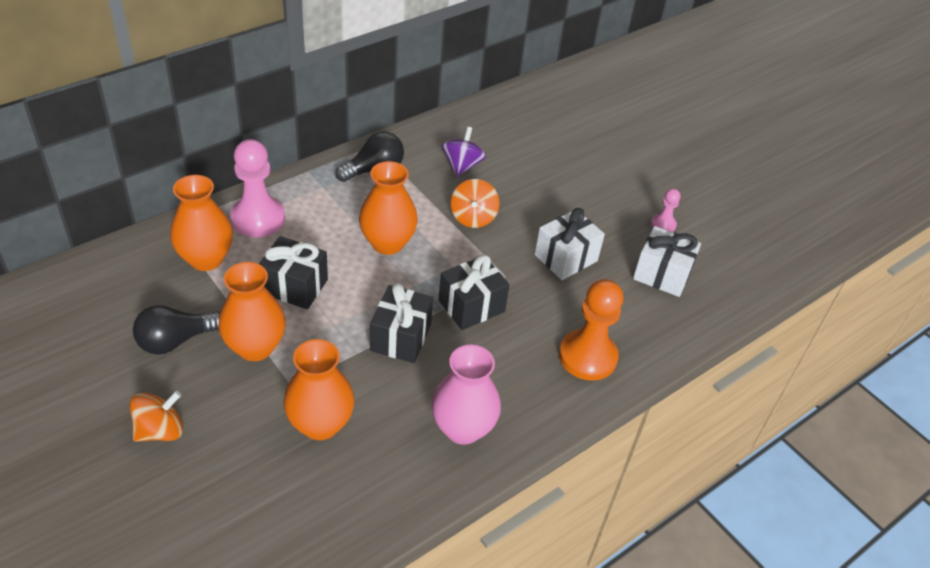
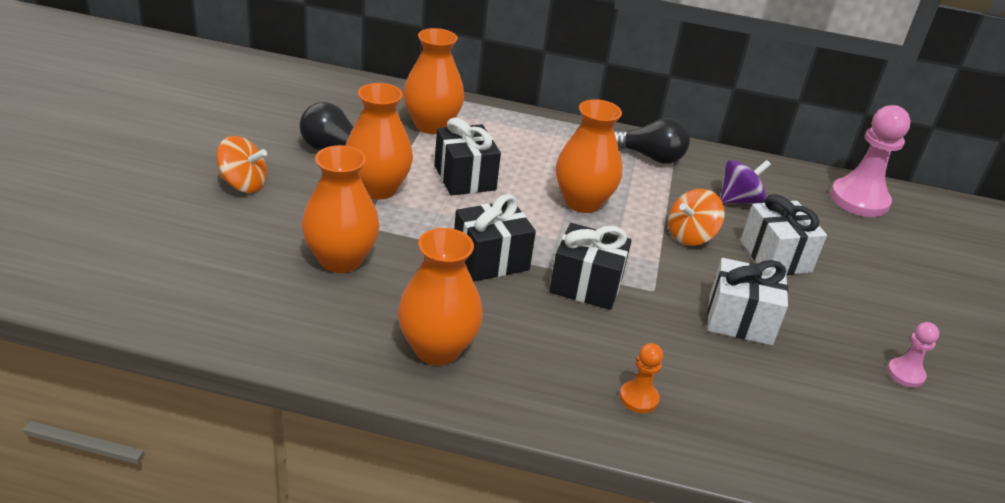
camera: 50 degrees right, 10 degrees down
(258, 218) = (506, 128): pink pawn -> pink pawn (859, 200)
(463, 428) = (437, 349): pink vase -> orange vase
(587, 357) = (638, 398): orange pawn -> orange pawn, size x0.50
(662, 274) = (835, 406): white gift -> white gift (775, 256)

